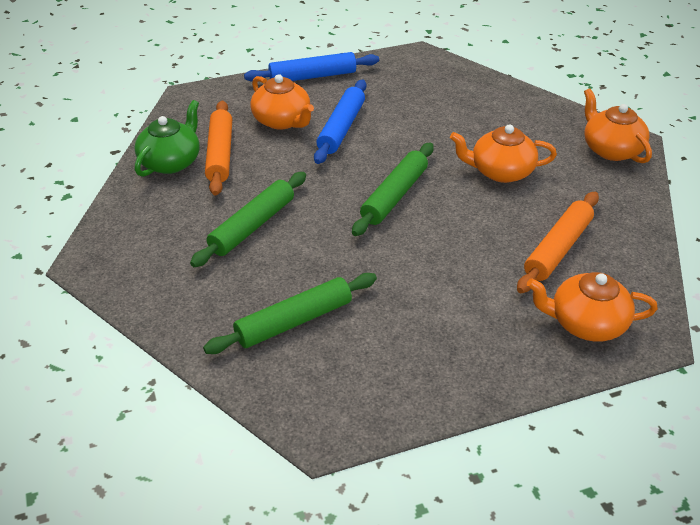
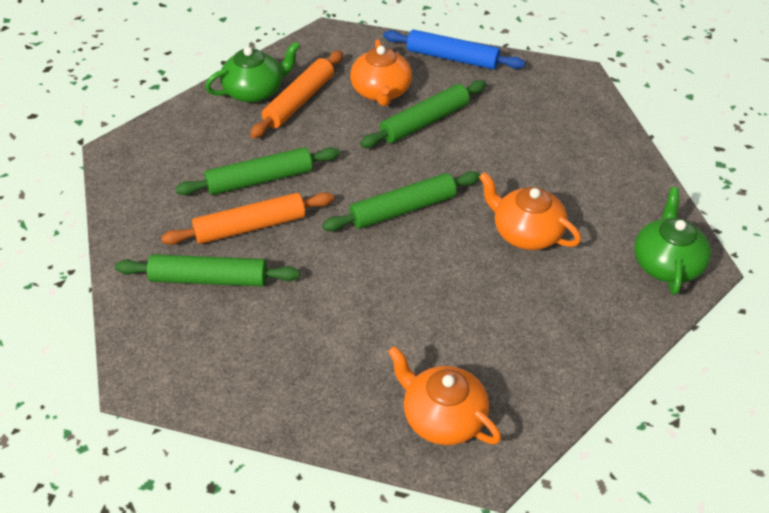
camera: 35 degrees right, 5 degrees up
(341, 128) = (424, 122): blue rolling pin -> green rolling pin
(558, 249) = (496, 335): orange rolling pin -> orange rolling pin (250, 227)
(611, 149) = (666, 264): orange teapot -> green teapot

